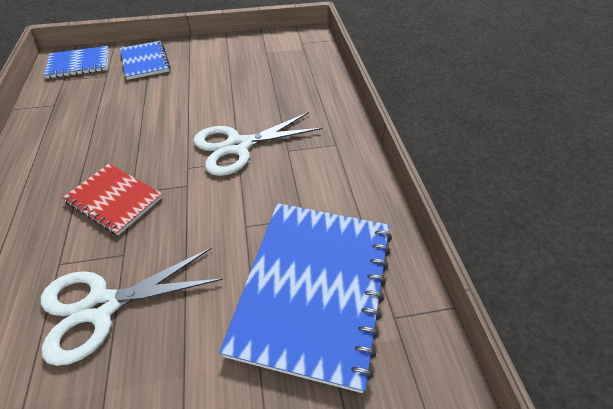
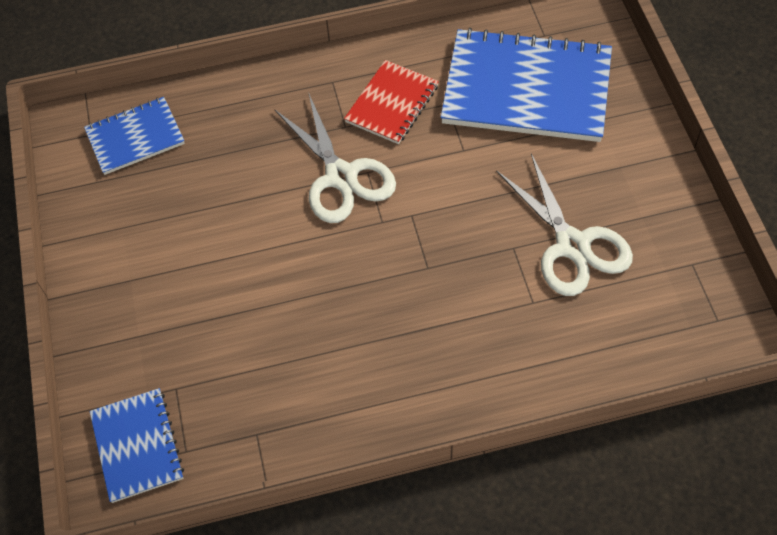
camera: 90 degrees left, 10 degrees up
(114, 199) = (441, 281): red notebook -> red notebook (392, 104)
(145, 61) = (135, 342): blue notebook -> blue notebook (135, 137)

